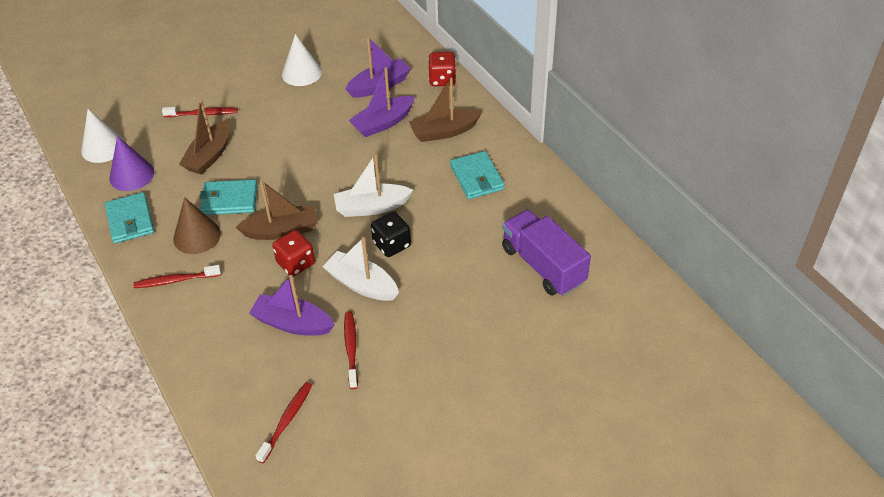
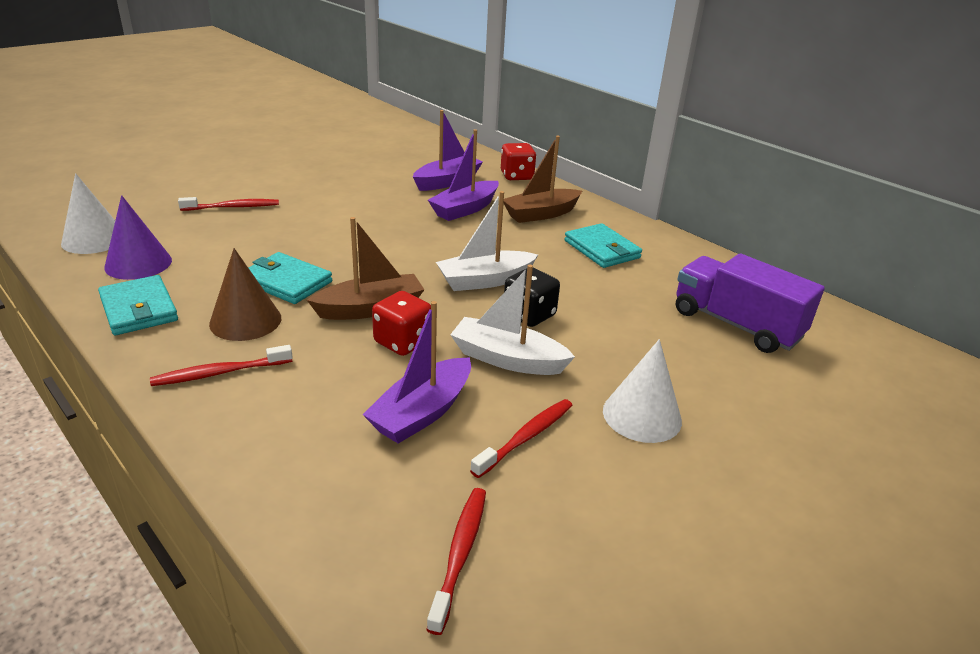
camera: 15 degrees left, 15 degrees down
(209, 155) = (249, 242): brown boat -> none
(229, 200) = (286, 282): turquoise wallet -> turquoise wallet turned 45 degrees clockwise
(293, 323) = (422, 412): purple boat -> purple boat turned 60 degrees counterclockwise
(301, 73) = (350, 174): white cone -> white cone (642, 415)
(351, 348) = (526, 437): red toothbrush -> red toothbrush turned 60 degrees clockwise

